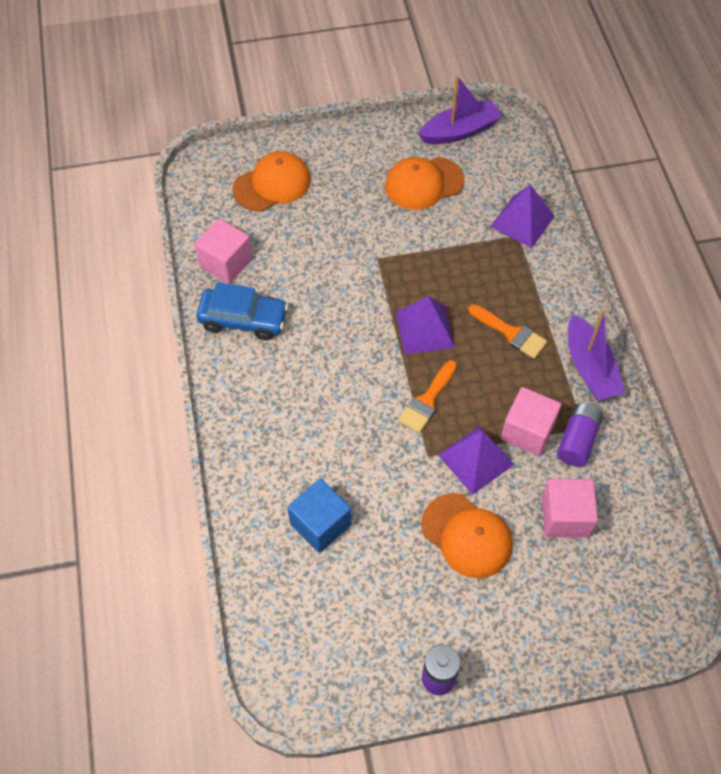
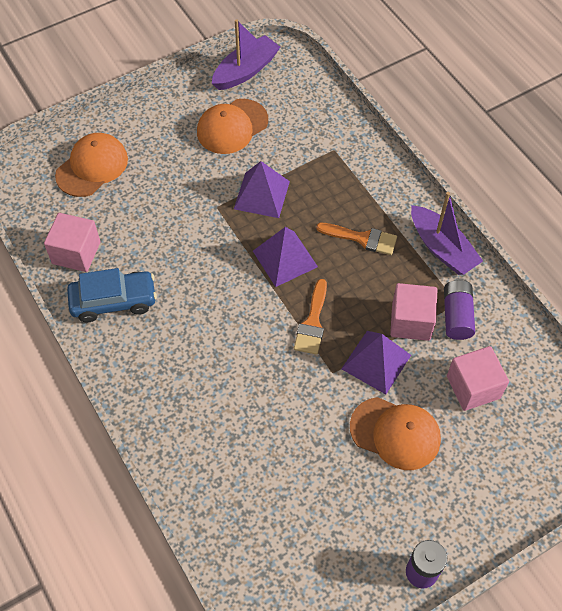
camera: 20 degrees left, 0 degrees up
(320, 524) = (260, 468): blue cube -> none
(522, 221) = (332, 136): purple pyramid -> purple pyramid (261, 195)

